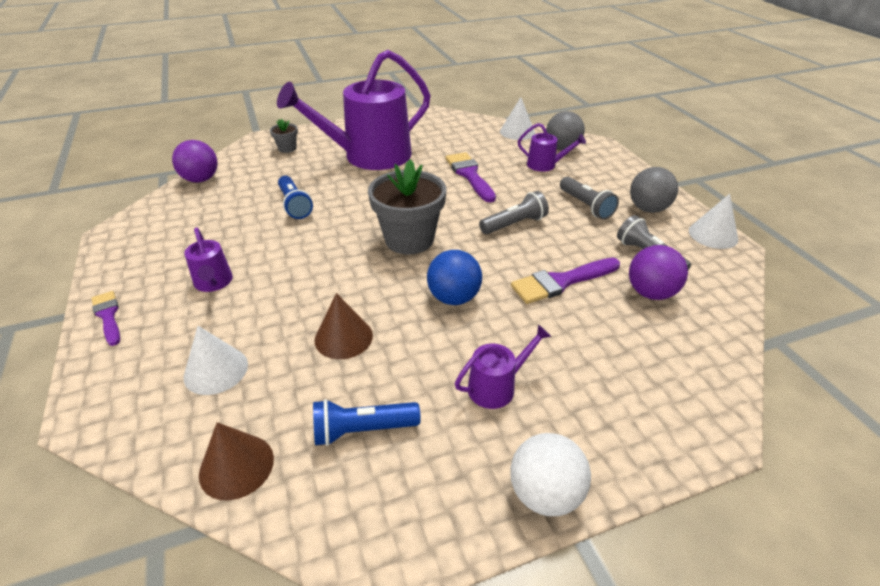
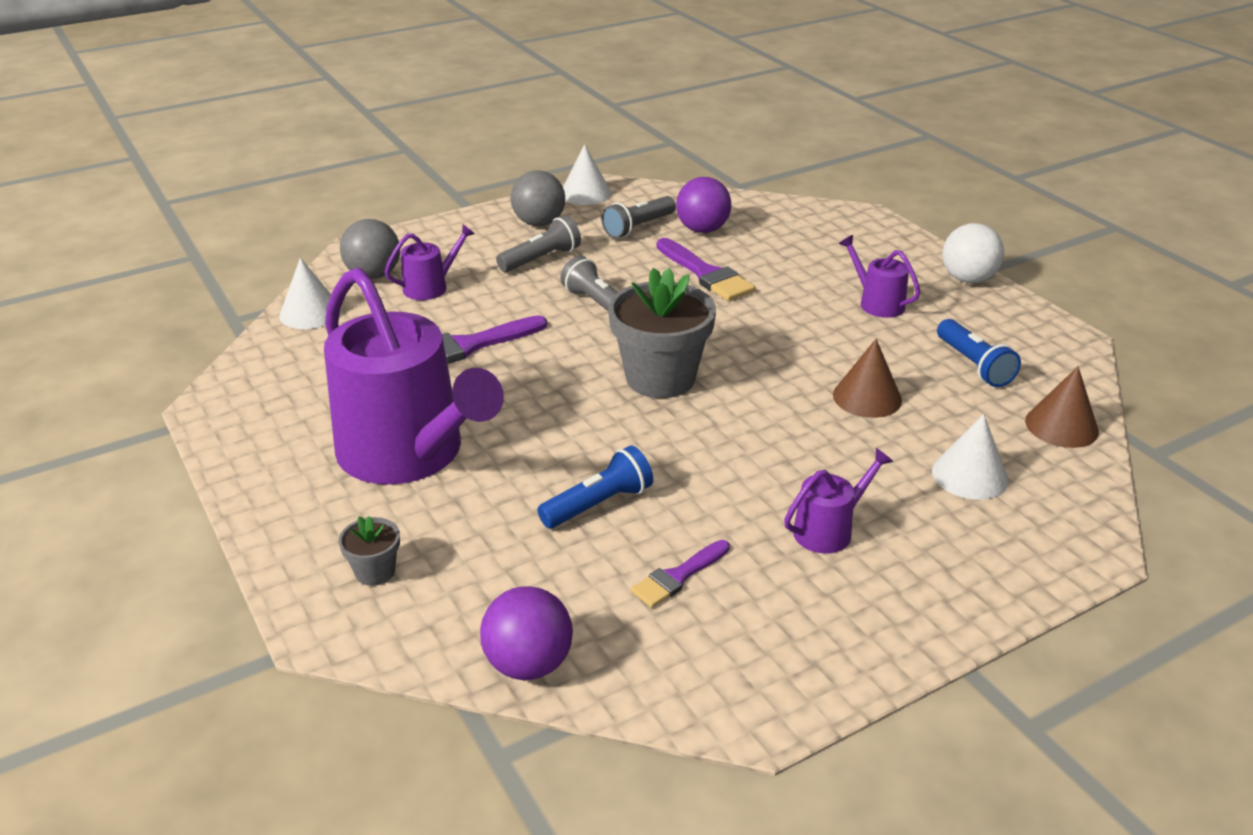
camera: 100 degrees left, 5 degrees down
(108, 316) = (948, 612): purple brush -> purple brush (678, 576)
(454, 298) = (764, 335): blue ball -> none
(545, 165) = (430, 287): purple watering can -> purple watering can turned 45 degrees clockwise

